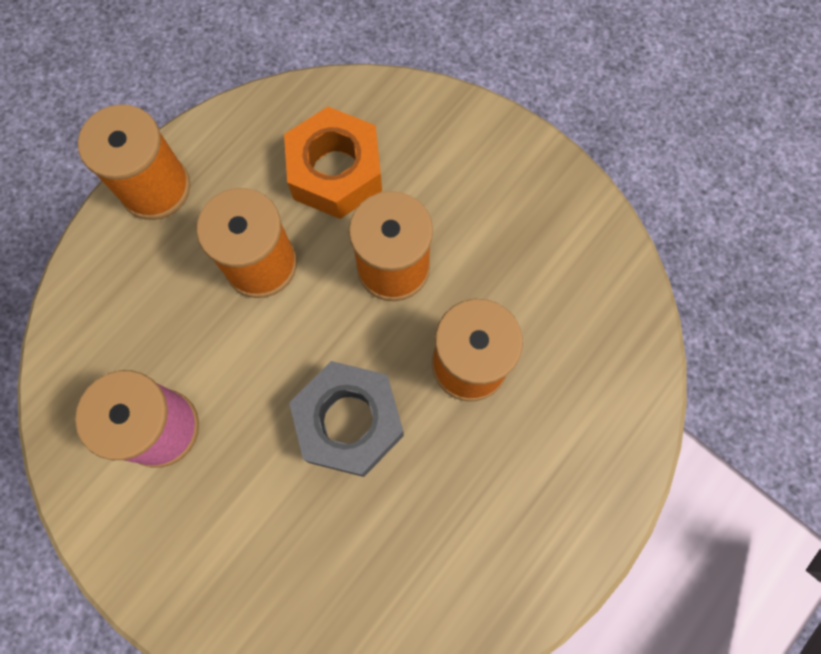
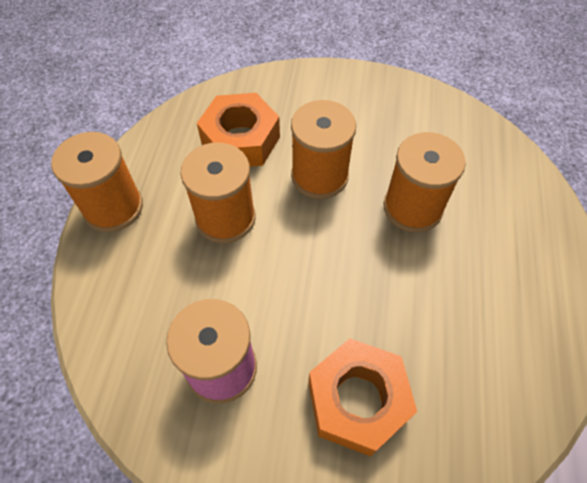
camera: 30 degrees left, 15 degrees down
(265, 537) = (357, 400): none -> orange nut
(349, 422) = (360, 285): grey nut -> none

